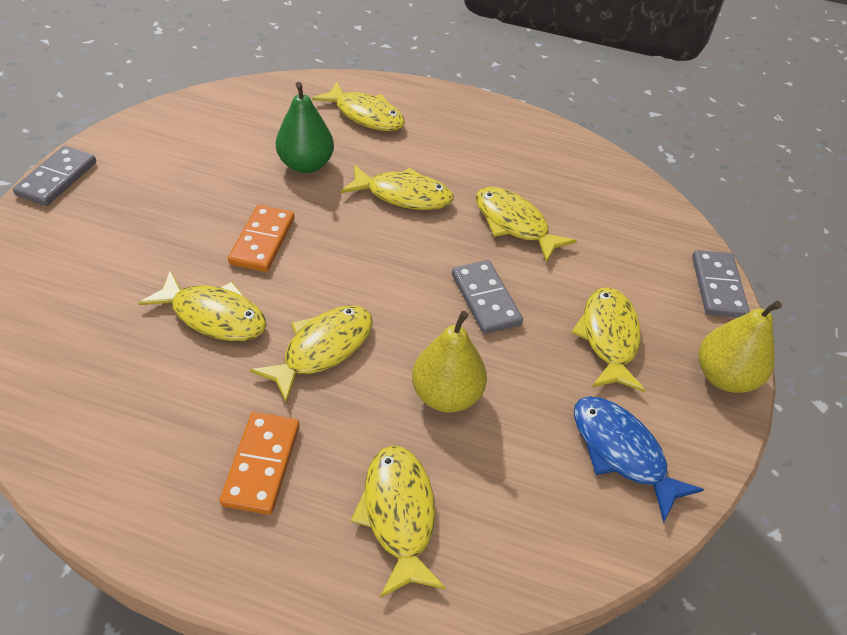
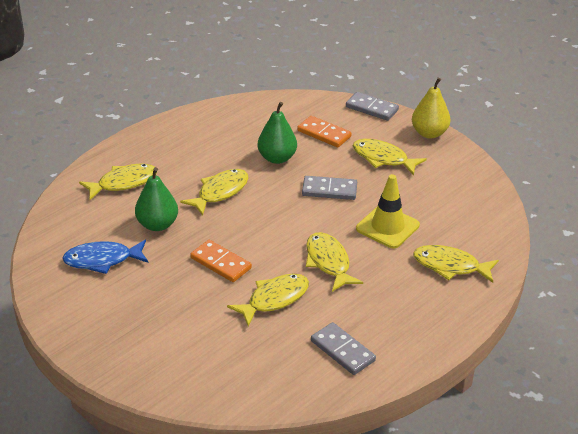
camera: 60 degrees left, 10 degrees down
(57, 179) = (80, 349): grey domino -> grey domino (343, 351)
(262, 464) = (395, 305): orange domino -> orange domino (324, 134)
(446, 395) = (387, 227): yellow pear -> yellow traffic cone
(514, 224) = (277, 158): yellow fish -> green pear
(621, 452) = (454, 183): blue fish -> blue fish (102, 260)

